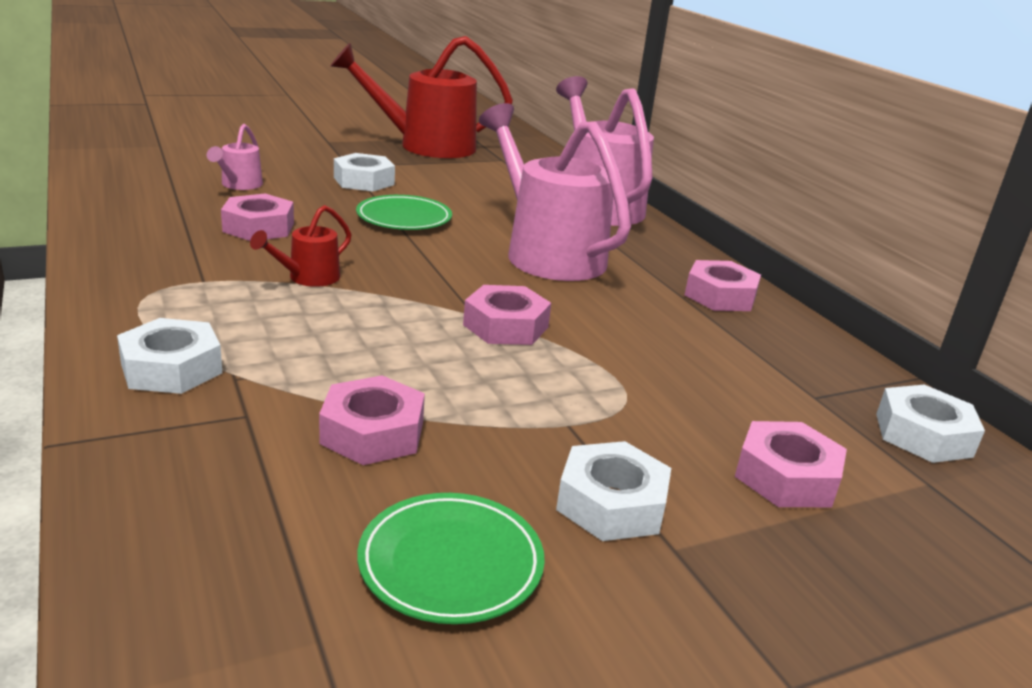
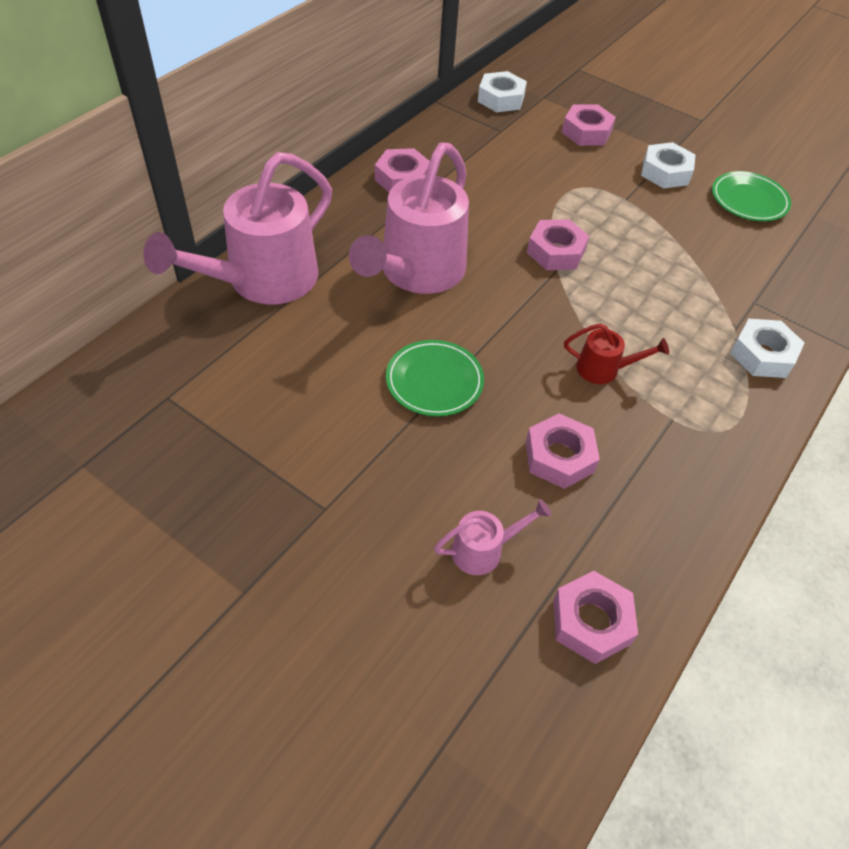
camera: 120 degrees left, 25 degrees up
(364, 181) = (365, 464): white nut -> none
(372, 433) = (711, 254): pink nut -> pink nut (591, 621)
(425, 146) = (172, 488): red watering can -> none

